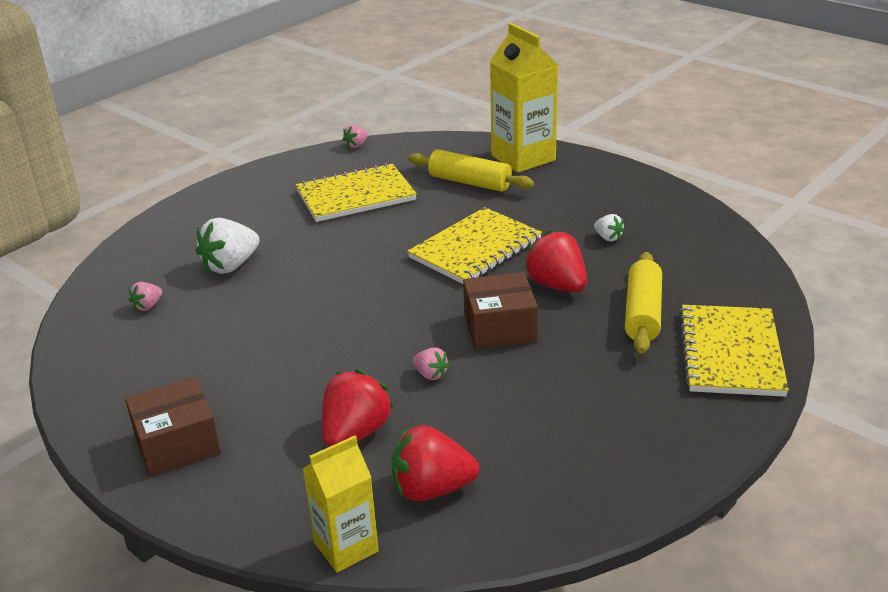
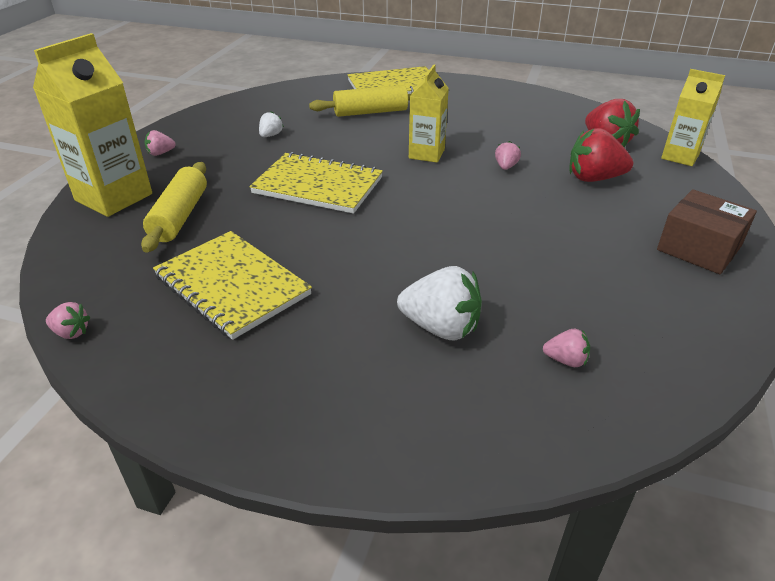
camera: 115 degrees left, 5 degrees up
(500, 327) = (426, 154): brown box -> yellow carton
(556, 285) = (355, 143): red strawberry -> none
(598, 179) = (160, 153): none -> pink strawberry

